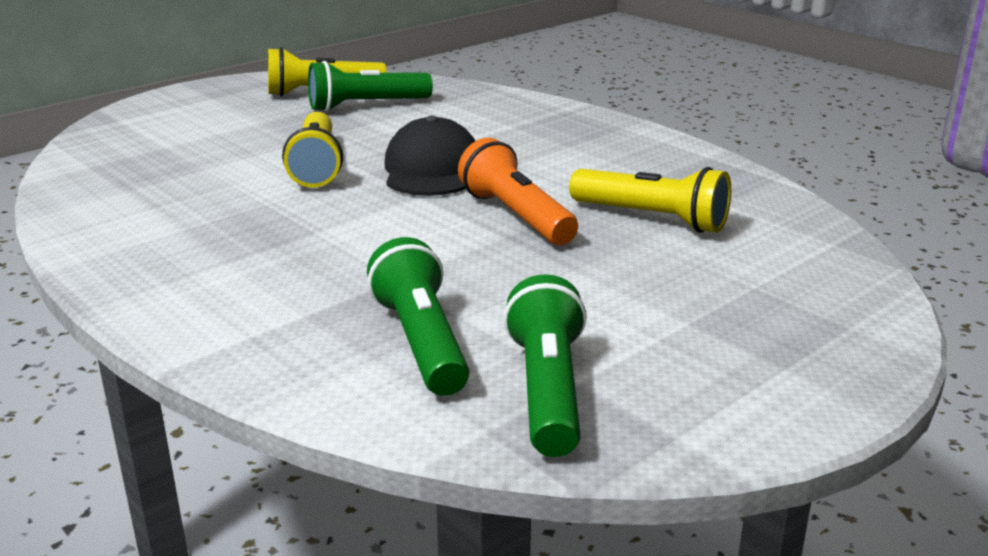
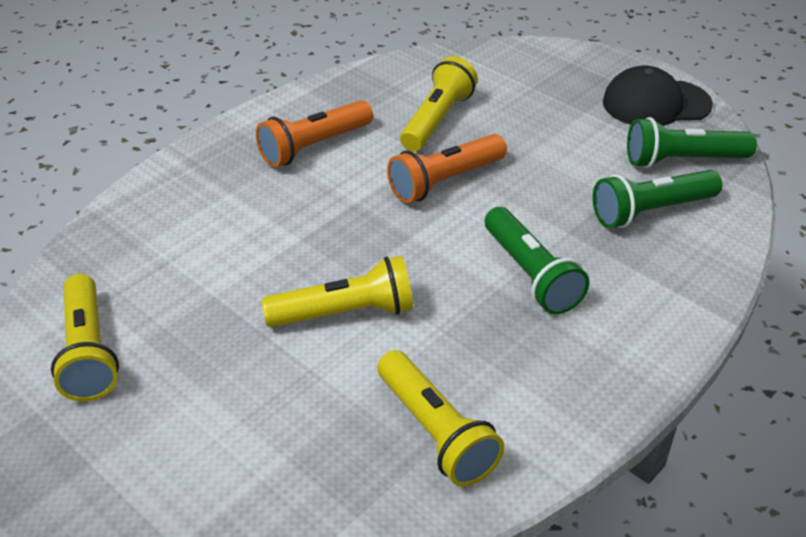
camera: 95 degrees left, 15 degrees up
(144, 194) = (435, 432): none -> yellow flashlight
(366, 106) = (150, 304): green flashlight -> green flashlight (530, 275)
(432, 169) = (349, 234): black cap -> black cap (656, 103)
(591, 157) = (314, 146): none -> orange flashlight

